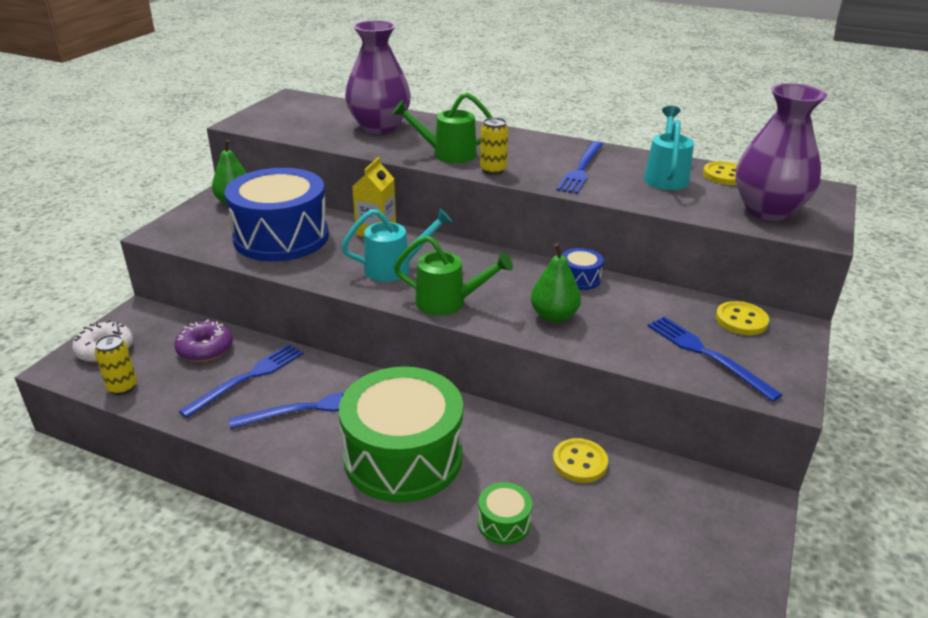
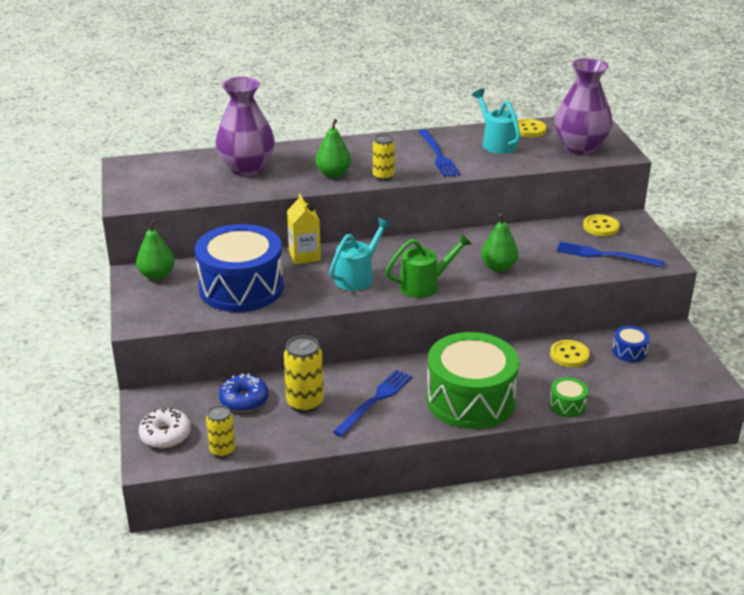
camera: 35 degrees left, 0 degrees up
(205, 349) = (244, 400): purple donut -> blue donut
(248, 378) = (305, 403): blue fork -> yellow can
(448, 154) = (333, 174): green watering can -> green pear
(579, 279) = (483, 237): blue drum -> blue drum (629, 351)

